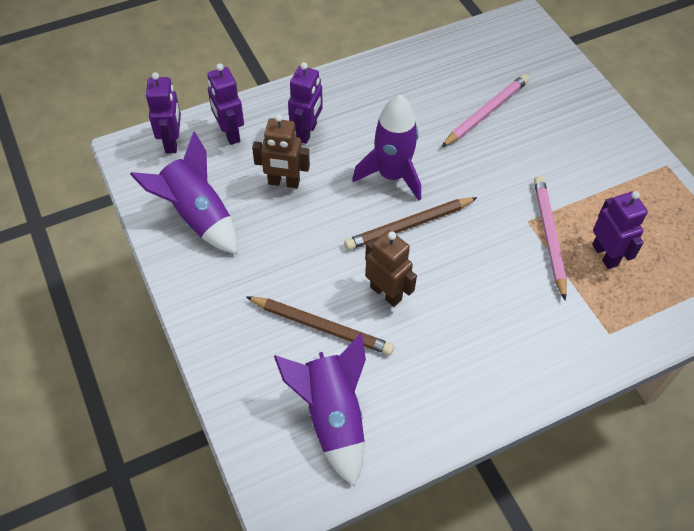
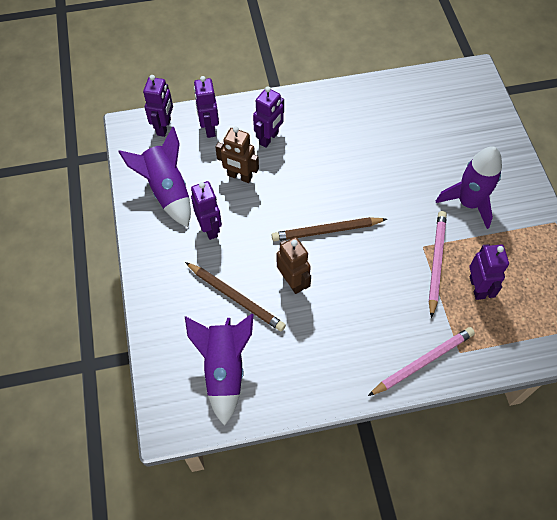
camera: 15 degrees right, 5 degrees up
(264, 250) = (210, 228): none -> purple robot
(392, 175) = (325, 187): purple rocket -> purple rocket (468, 203)
(486, 112) = (417, 148): pink pencil -> pink pencil (423, 362)

